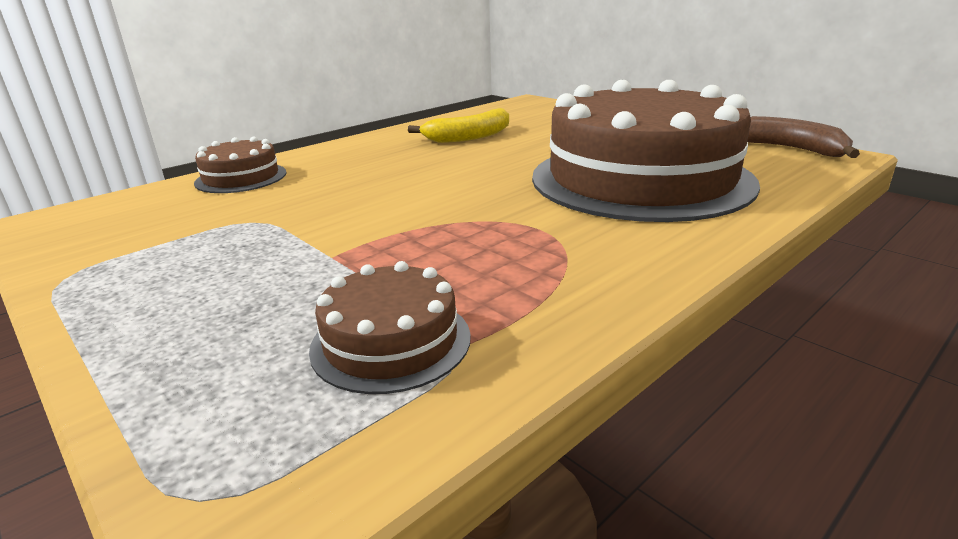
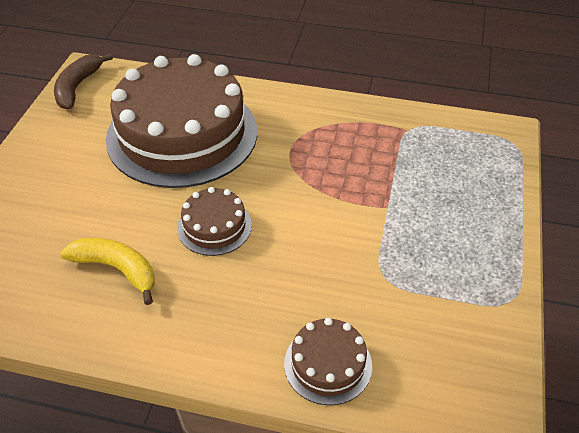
camera: 125 degrees left, 20 degrees up
(391, 341) = (423, 146): brown cake -> brown cake (214, 226)

